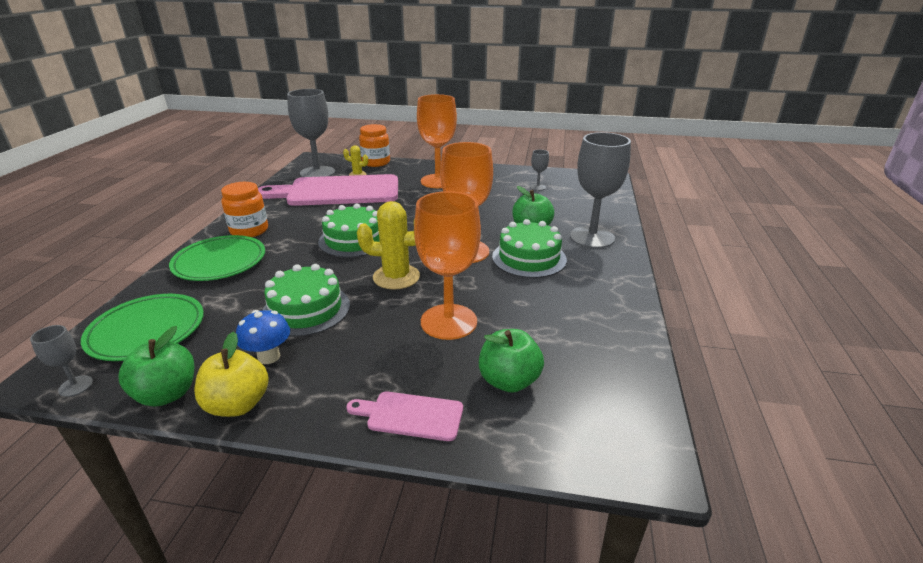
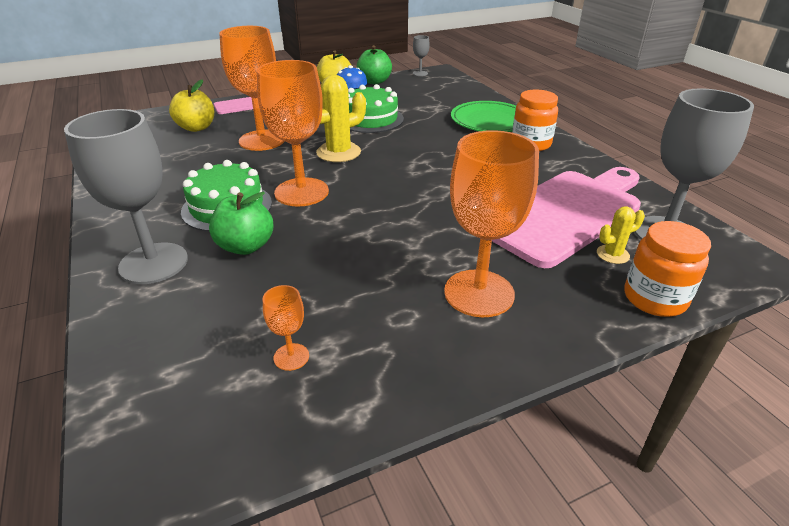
camera: 145 degrees right, 5 degrees up
(147, 330) = (439, 90): green plate -> none
(354, 240) = (426, 167): green cake -> none
(509, 381) = (196, 128): green apple -> yellow apple
(537, 187) = (291, 357): grey goblet -> orange goblet

